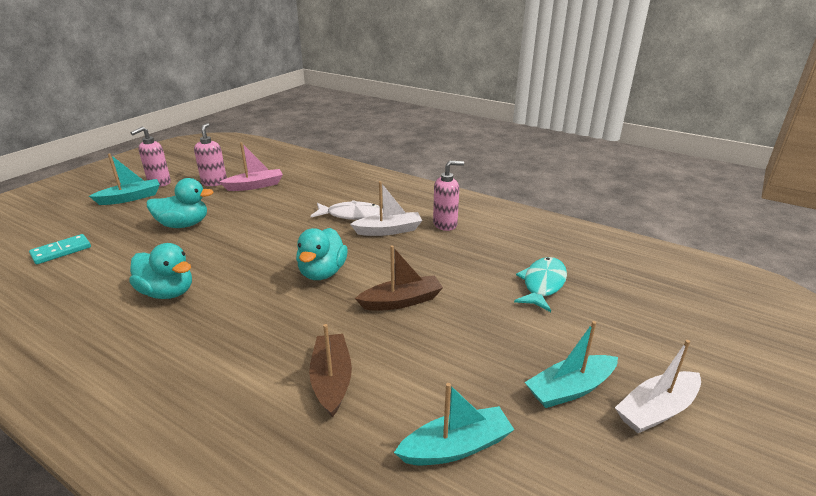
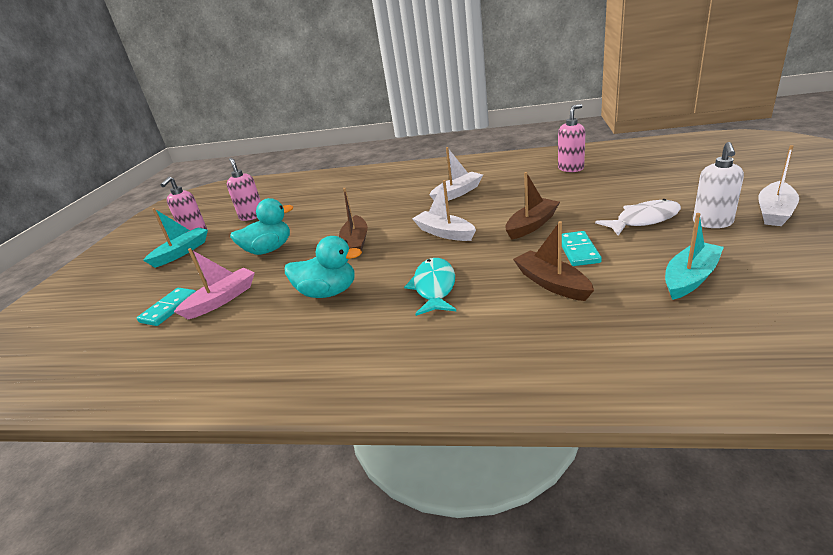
camera: 20 degrees left, 0 degrees up
(247, 249) = (356, 243): none -> brown boat
(255, 186) = (296, 206): pink boat -> pink boat (222, 300)
(322, 273) = (444, 233): turquoise duck -> white boat
(351, 215) = (412, 195): white fish -> white fish (643, 220)
(401, 354) = (578, 251): none -> turquoise domino
(445, 224) = (495, 176): pink soap dispenser -> pink soap dispenser (571, 168)
(542, 284) = (614, 182): turquoise fish -> turquoise fish (434, 287)
(570, 389) = (712, 223): turquoise boat -> white soap dispenser

